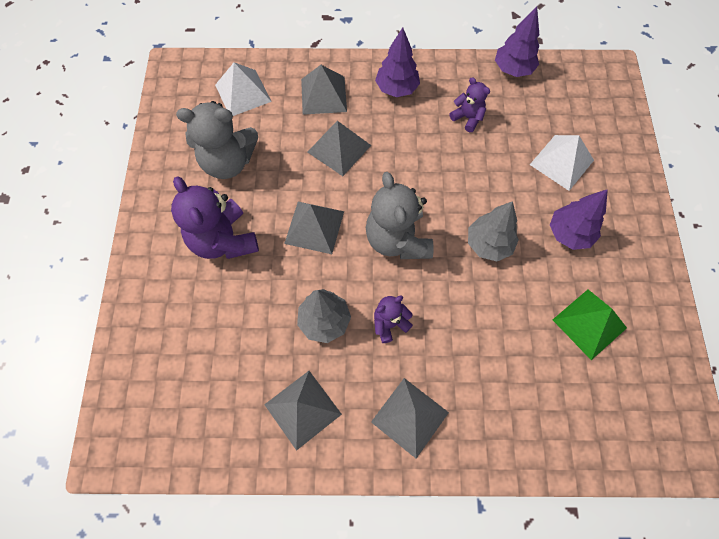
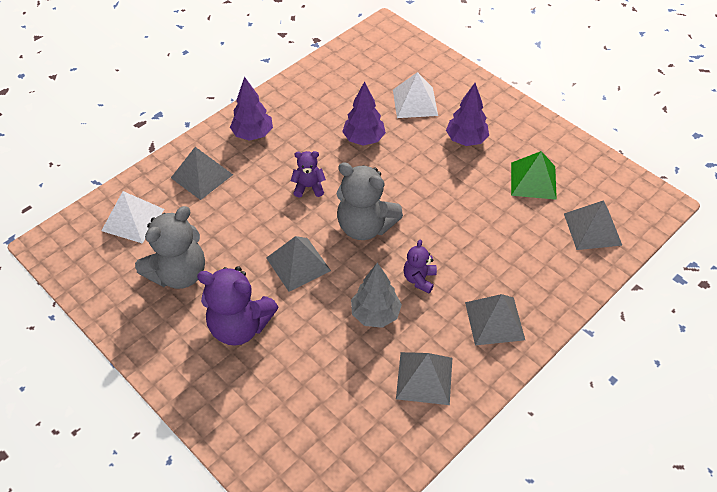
camera: 45 degrees left, 15 degrees down
(339, 148) = (256, 202): grey pyramid -> grey pyramid (592, 229)
(467, 118) = (324, 118): purple teddy bear -> purple teddy bear (308, 187)
(488, 244) = (426, 183): grey tree -> none
(513, 69) = (320, 68): purple tree -> purple tree (363, 139)

